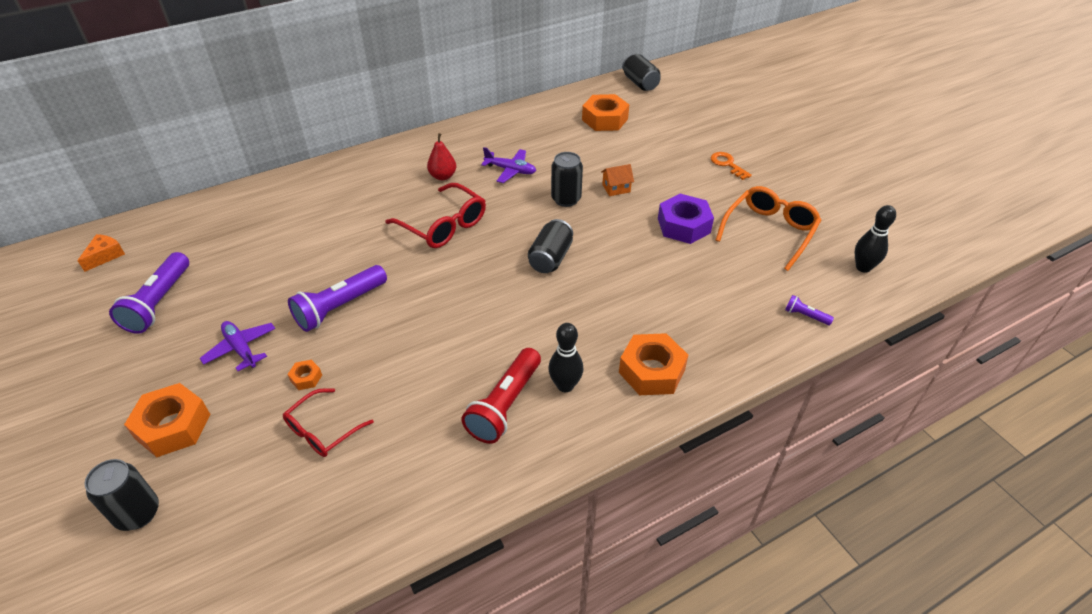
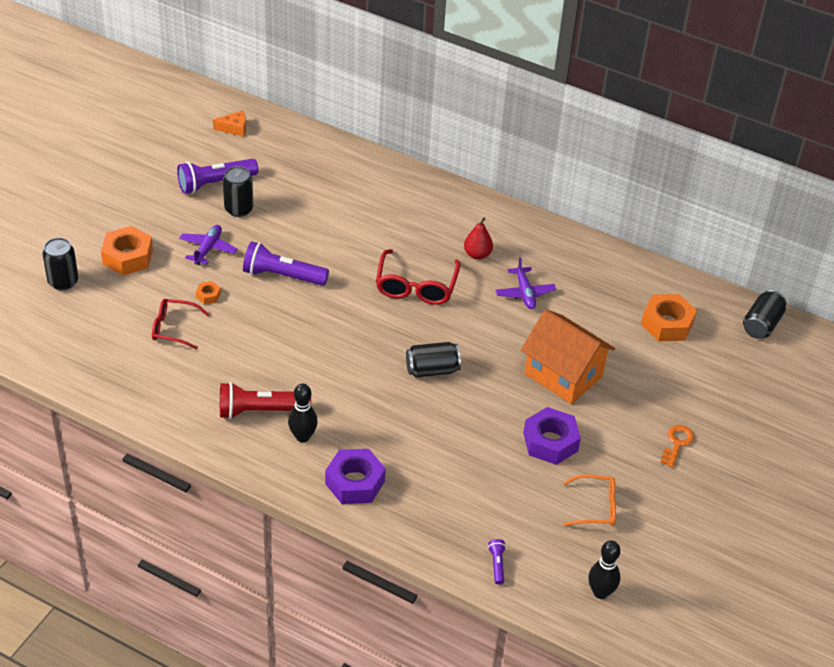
camera: 55 degrees right, 0 degrees up
(566, 199) = (517, 347): black can -> black can (239, 209)
(616, 188) = (563, 375): orange house -> orange house, size x2.45
(652, 371) = (355, 482): orange nut -> purple nut
(769, 231) = (595, 507): orange glasses -> orange glasses, size x0.66

